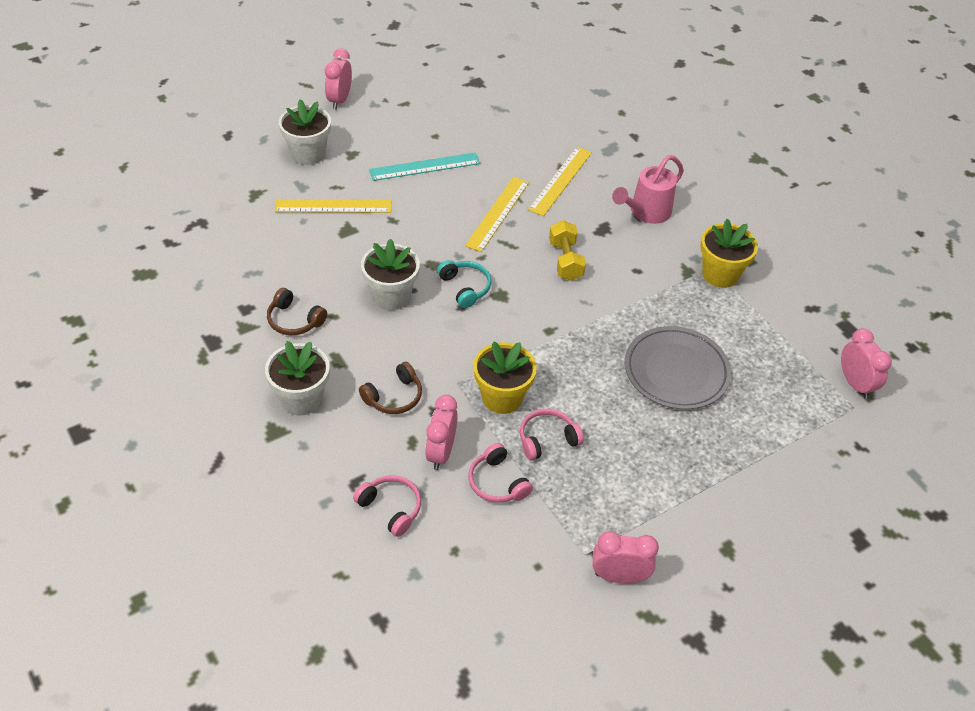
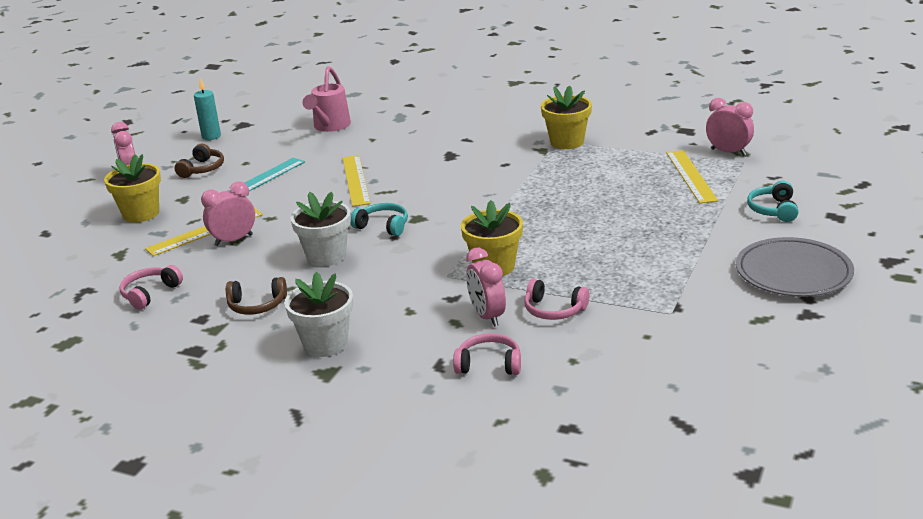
camera: 30 degrees left, 20 degrees down
(308, 154) = (141, 214): white flower pot -> yellow flower pot
(394, 397) = (405, 306): brown headphones -> brown headphones (202, 169)
(439, 84) = (211, 136): none -> turquoise candle
(547, 439) = (560, 271): pink headphones -> pink headphones (150, 293)
(560, 180) = (383, 146): yellow ruler -> yellow ruler (691, 176)
(565, 261) = (444, 181): yellow dumbbell -> none
(619, 576) = (711, 311): pink clock -> pink clock (233, 240)
(646, 212) = (471, 135): pink watering can -> pink watering can (330, 126)
(676, 371) = (603, 198): grey plate -> grey plate (793, 272)
(811, 490) = (773, 210): none -> turquoise headphones

